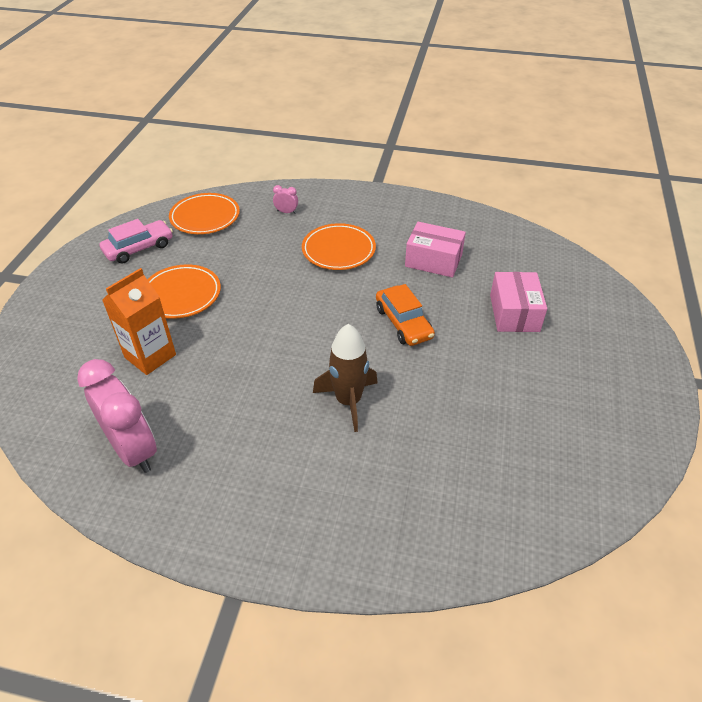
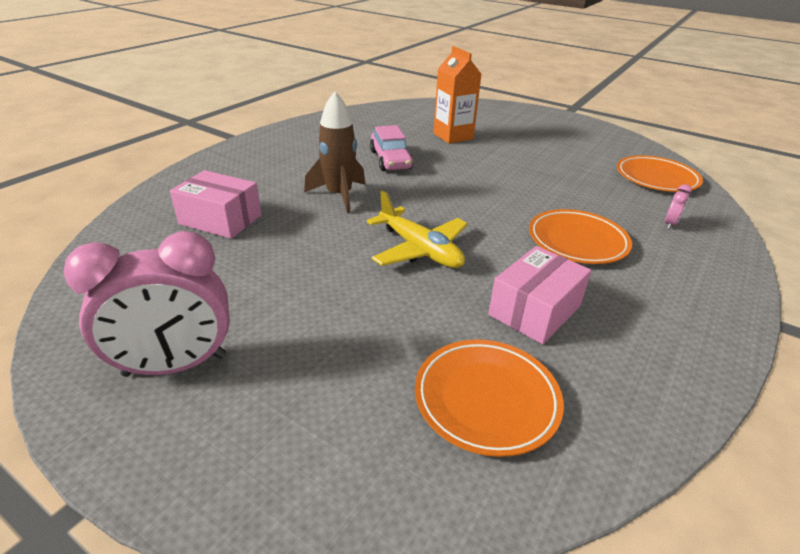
camera: 110 degrees right, 10 degrees down
(133, 450) = (367, 124): pink clock -> pink clock (175, 365)
(139, 248) = (601, 146): pink car -> pink car (390, 160)
(181, 295) = (524, 153): orange plate -> orange plate (486, 399)
(403, 323) = (420, 249): orange car -> yellow plane
(514, 313) = (381, 346): pink box -> pink box (220, 220)

